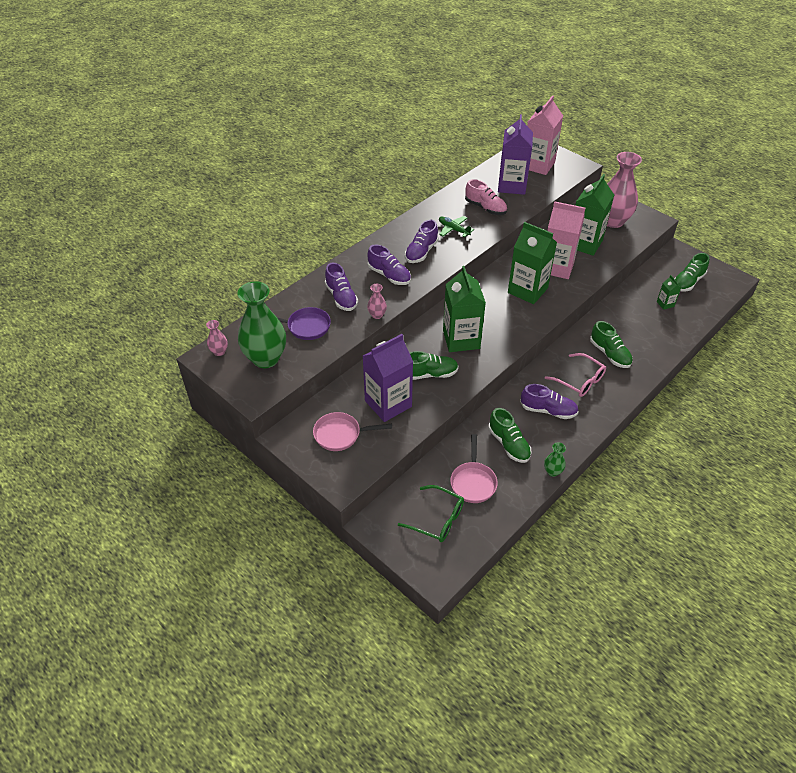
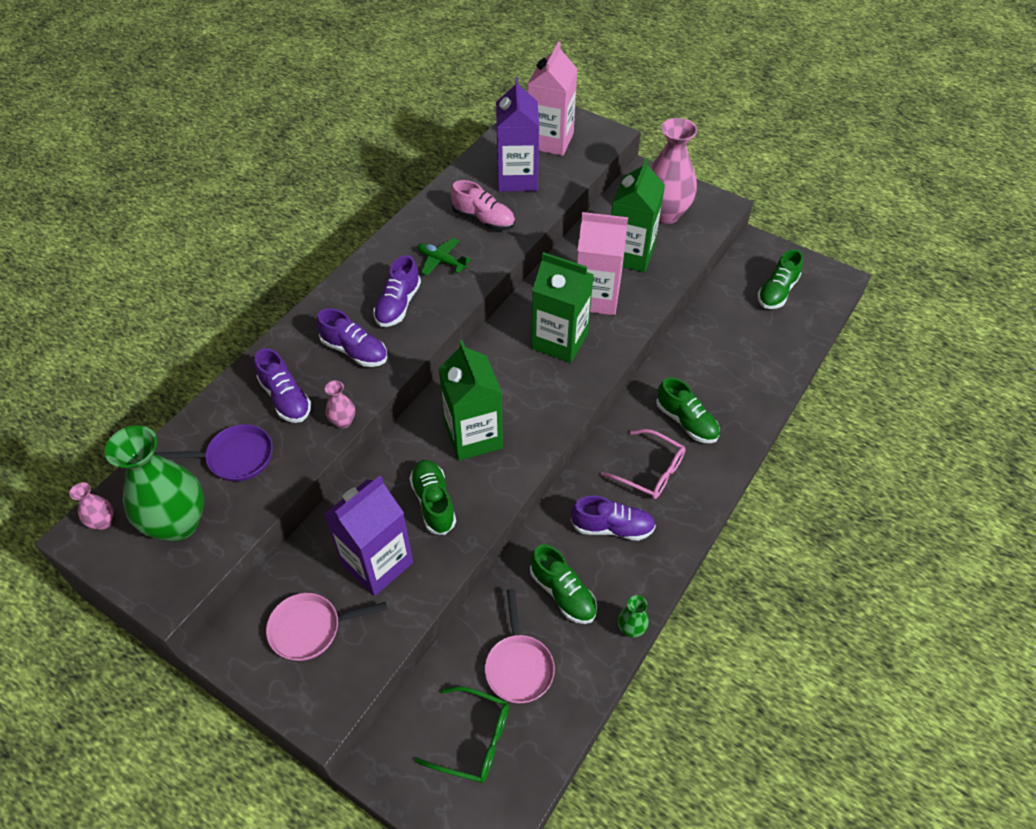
camera: 10 degrees left, 5 degrees up
(429, 374) = (433, 502): green shoe -> green shoe turned 90 degrees counterclockwise
(665, 304) = (751, 331): green carton -> none

